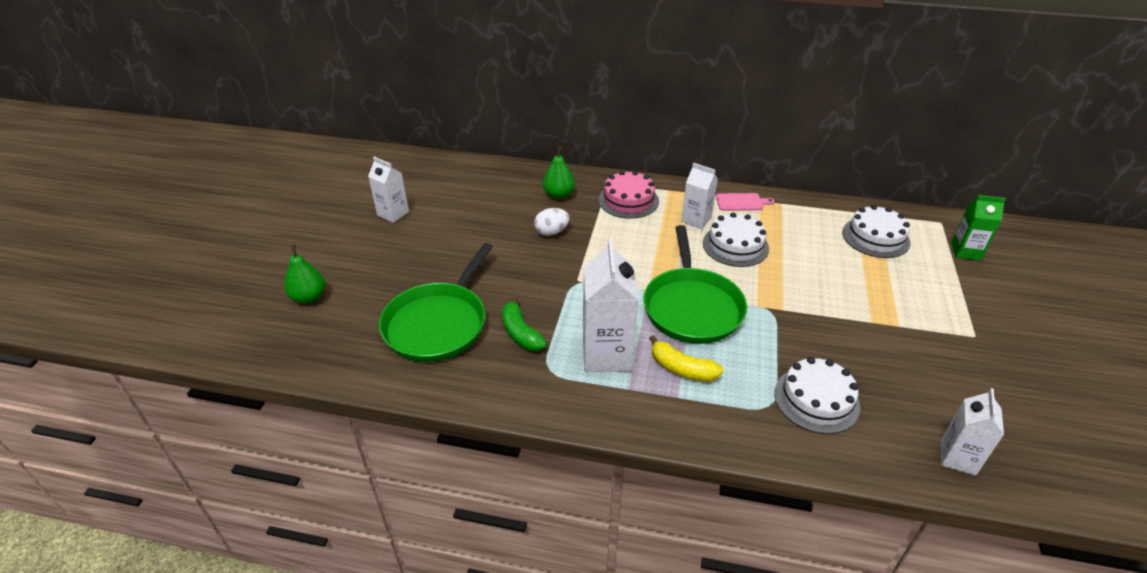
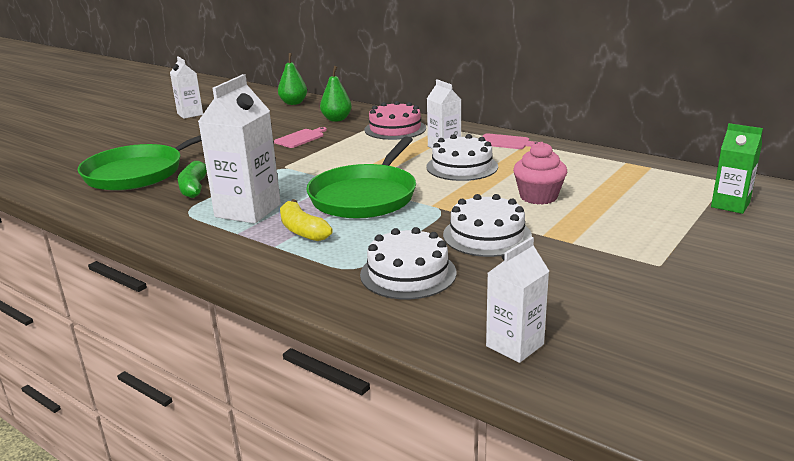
camera: 25 degrees right, 15 degrees down
(309, 297) = (70, 146): green pear -> green pear (293, 103)
(551, 232) = (301, 138): white egg -> pink cutting board
(829, 273) = (538, 197): none -> pink cupcake
(875, 237) = (627, 181): white cake -> white cake (487, 235)

